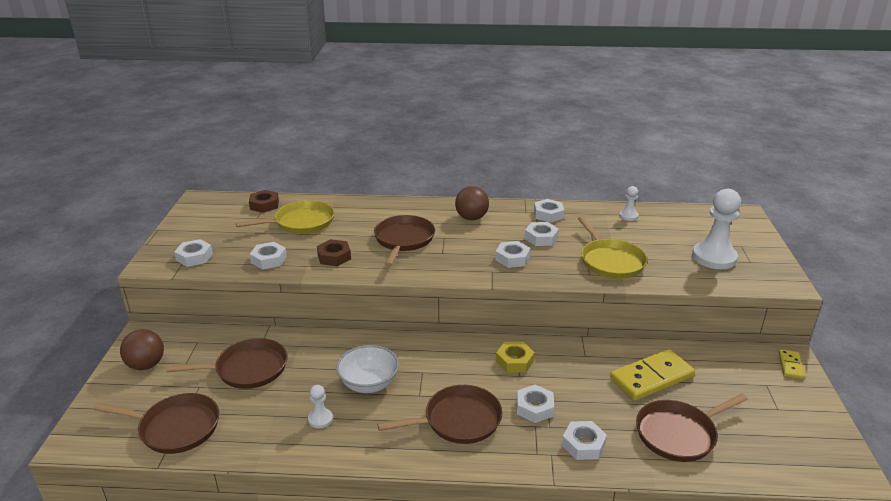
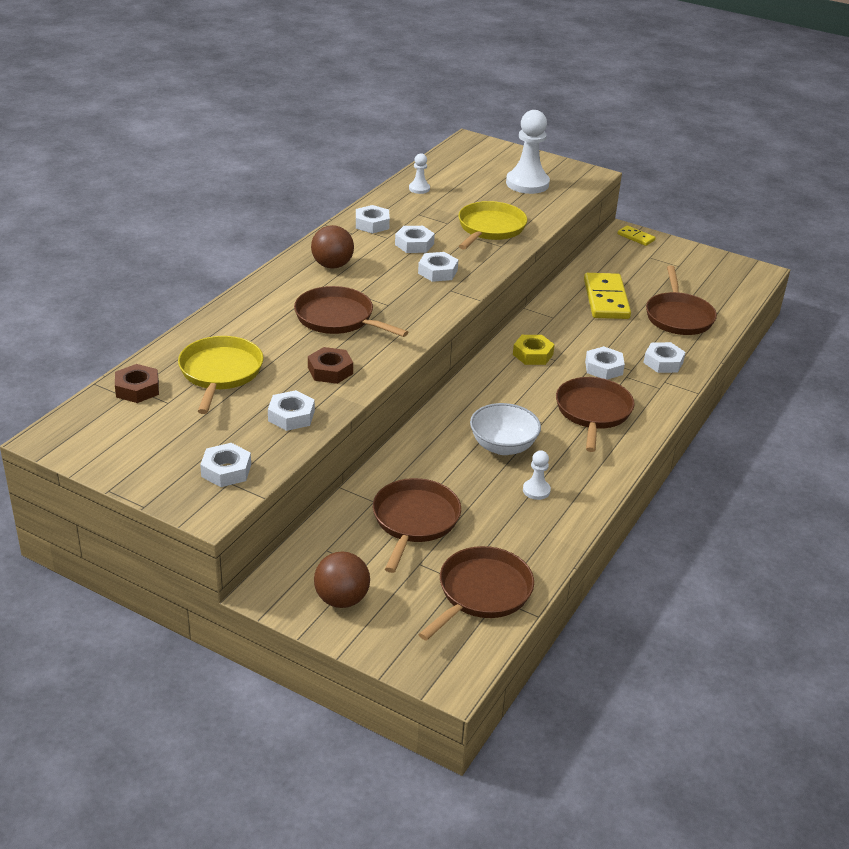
camera: 65 degrees left, 5 degrees up
(610, 261) = (490, 228): yellow pan -> yellow pan turned 75 degrees counterclockwise

